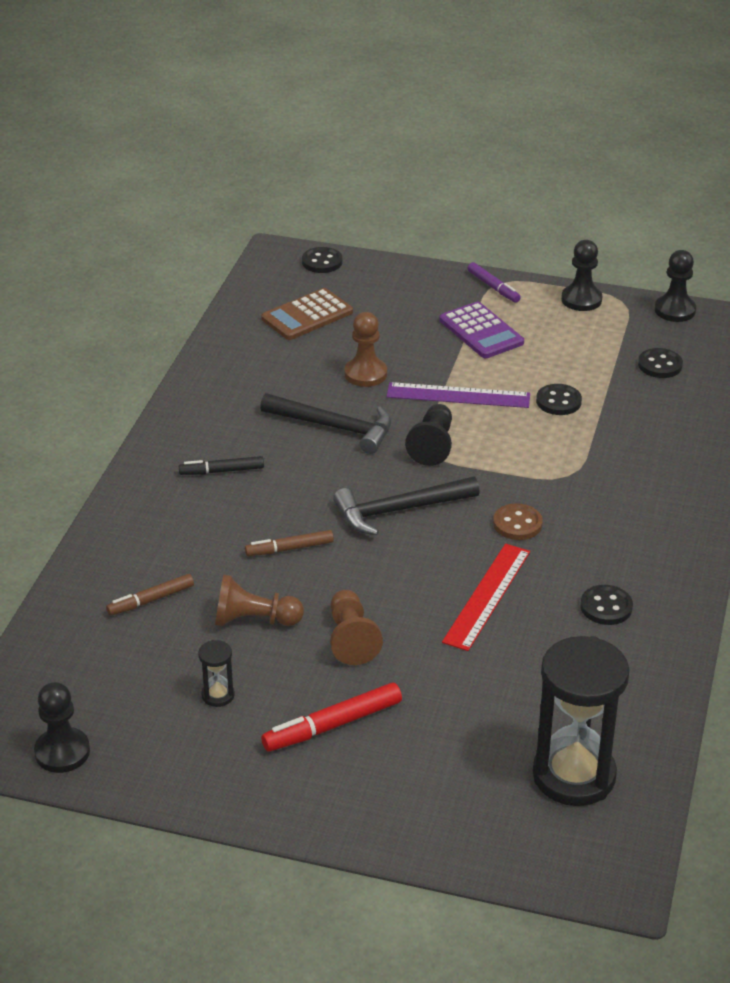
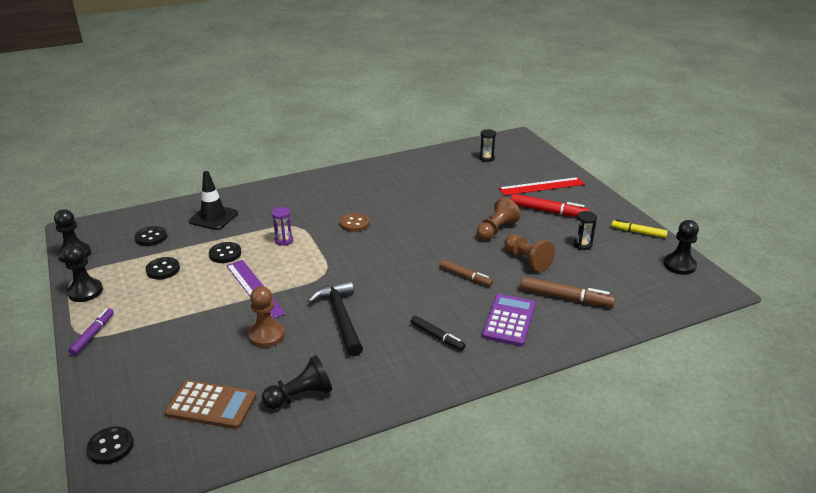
camera: 130 degrees left, 5 degrees down
(151, 600) = (565, 297): brown marker -> brown marker, size x1.51
(170, 778) = (638, 232): none -> yellow marker
(399, 510) = (389, 259): black hammer -> none
(432, 445) = (317, 275): black pawn -> black pawn (300, 396)
(481, 331) = (165, 313): purple calculator -> purple calculator (509, 320)
(487, 596) = (417, 211): red ruler -> red ruler (541, 186)
(540, 452) = (284, 240): none -> purple hourglass
(574, 775) = (486, 158): black hourglass -> black hourglass, size x0.42
(606, 607) = (384, 183): black button -> black button (163, 269)
(664, 422) = (213, 217): none -> black traffic cone

